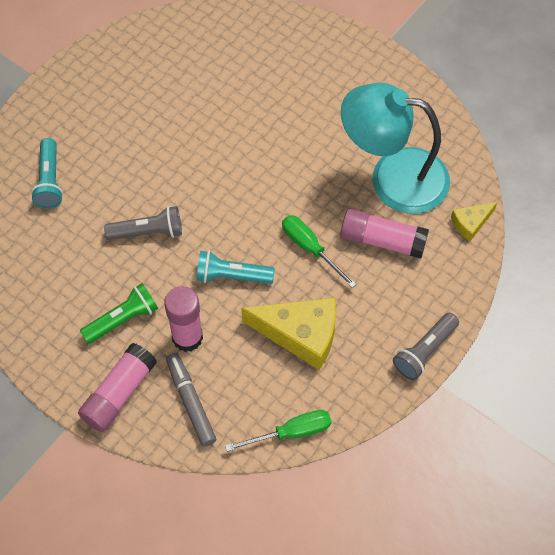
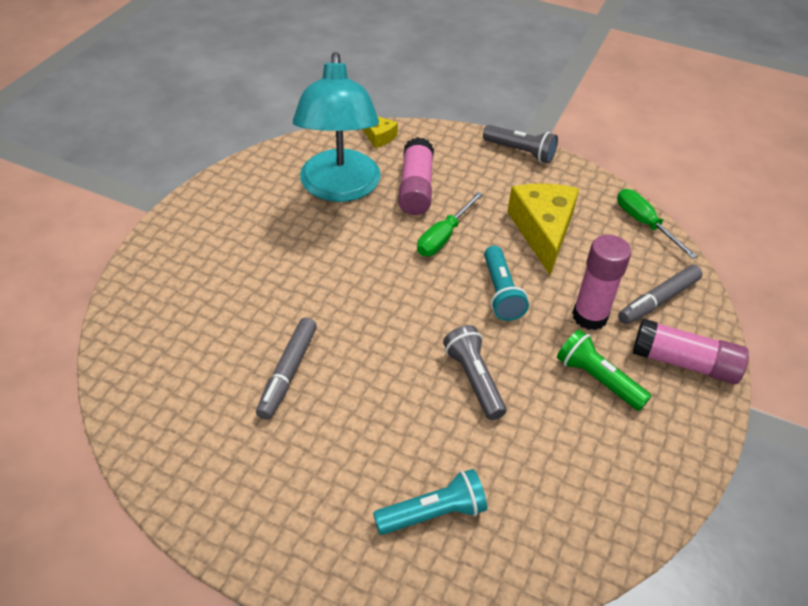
camera: 105 degrees left, 15 degrees down
(189, 114) = (288, 372): none -> grey marker

